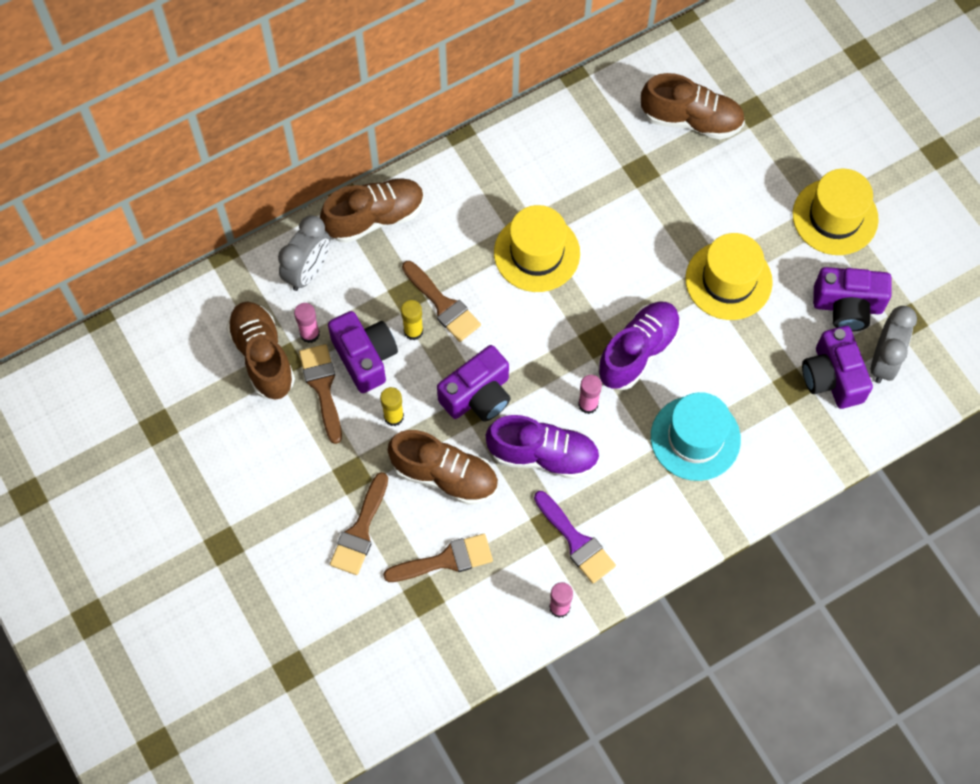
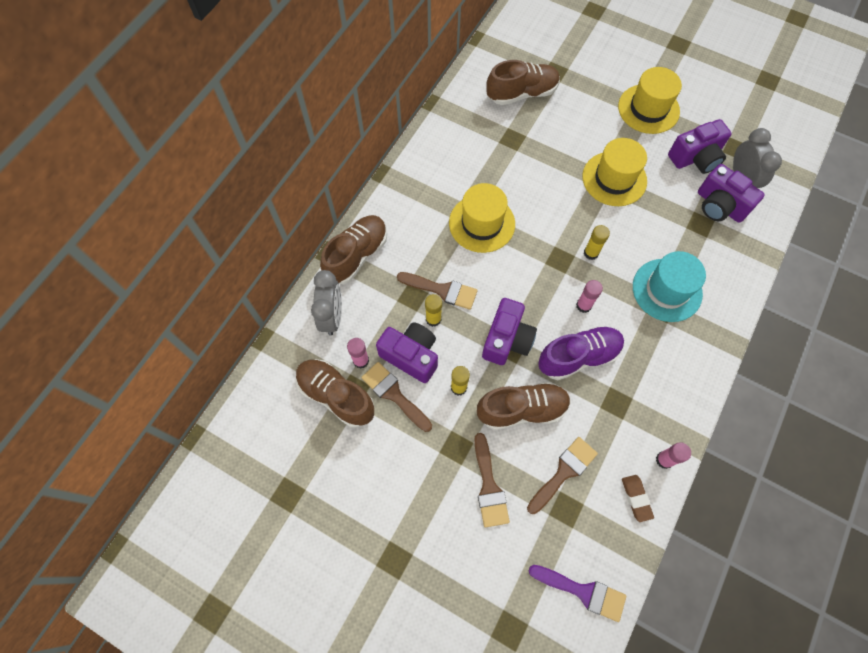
camera: 30 degrees left, 0 degrees up
(503, 626) = (636, 498): none -> brown eraser
(576, 541) = (642, 405): purple brush -> purple brush (583, 592)
(638, 351) = (591, 253): purple shoe -> yellow glue stick

